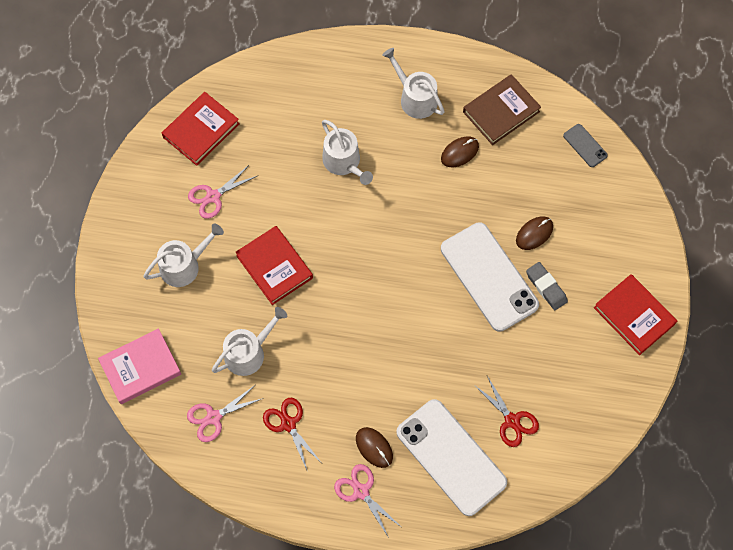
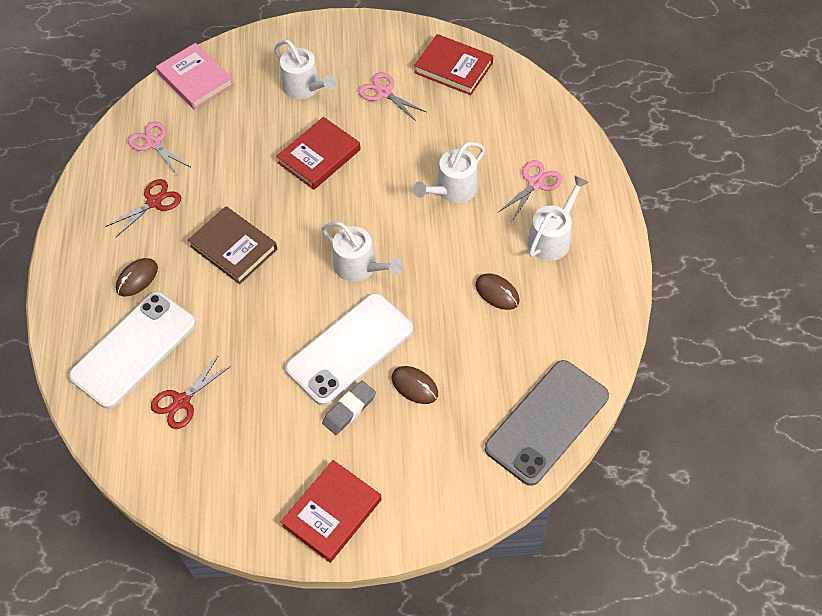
camera: 80 degrees right, 10 degrees down
(248, 352) = (224, 155): white watering can -> white watering can (360, 266)
(361, 491) = (89, 276): pink scissors -> pink scissors (535, 183)
(501, 112) = (563, 325): brown book -> brown book (233, 248)
(585, 145) = (547, 422): grey phone -> grey phone, size x2.28

